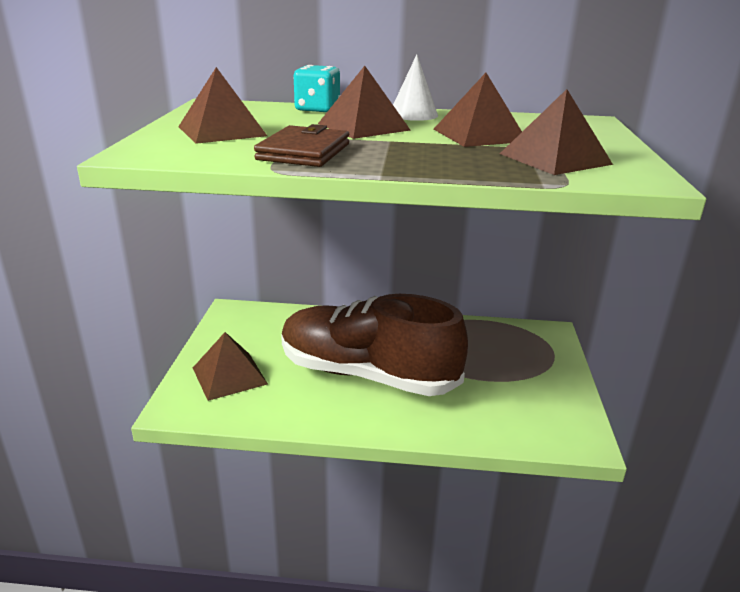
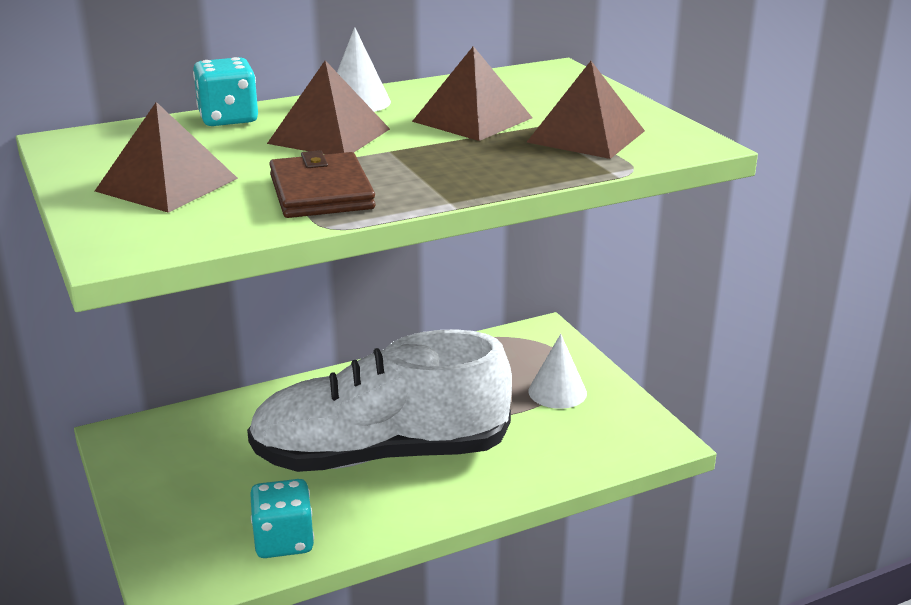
camera: 30 degrees left, 0 degrees up
(229, 376) = (206, 520): brown pyramid -> none
(260, 406) = (284, 541): none -> turquoise dice
(367, 375) = (381, 454): brown shoe -> white shoe
(527, 376) = (557, 392): none -> white cone

